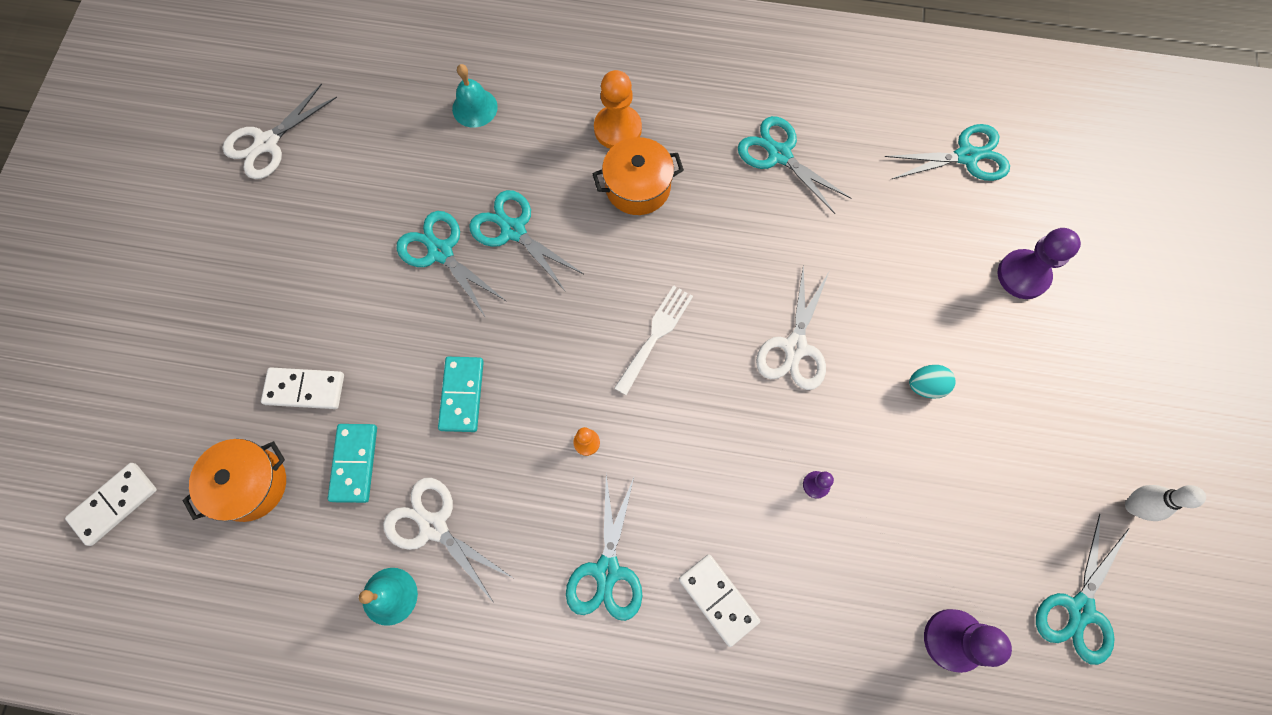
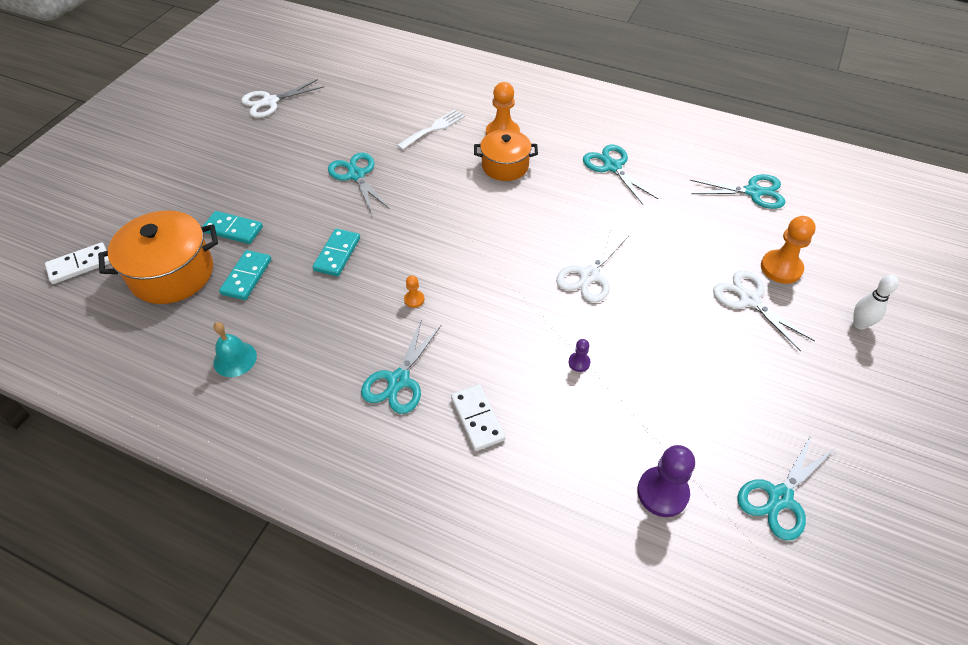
camera: 15 degrees right, 20 degrees down
(251, 484) = (172, 273): orange pot -> orange pot, size x1.53
(304, 389) = (233, 229): white domino -> turquoise domino
(433, 526) = (284, 325): white scissors -> white scissors (749, 300)
(474, 108) = (410, 107): turquoise bell -> none
(513, 230) = (410, 173): turquoise scissors -> none
(655, 335) = (488, 248): white fork -> white fork (434, 128)
(926, 386) = (685, 319): turquoise egg -> none
(1023, 275) = (781, 268): purple pawn -> orange pawn
(1133, 506) = (843, 435): white bowling pin -> white bowling pin (859, 324)

